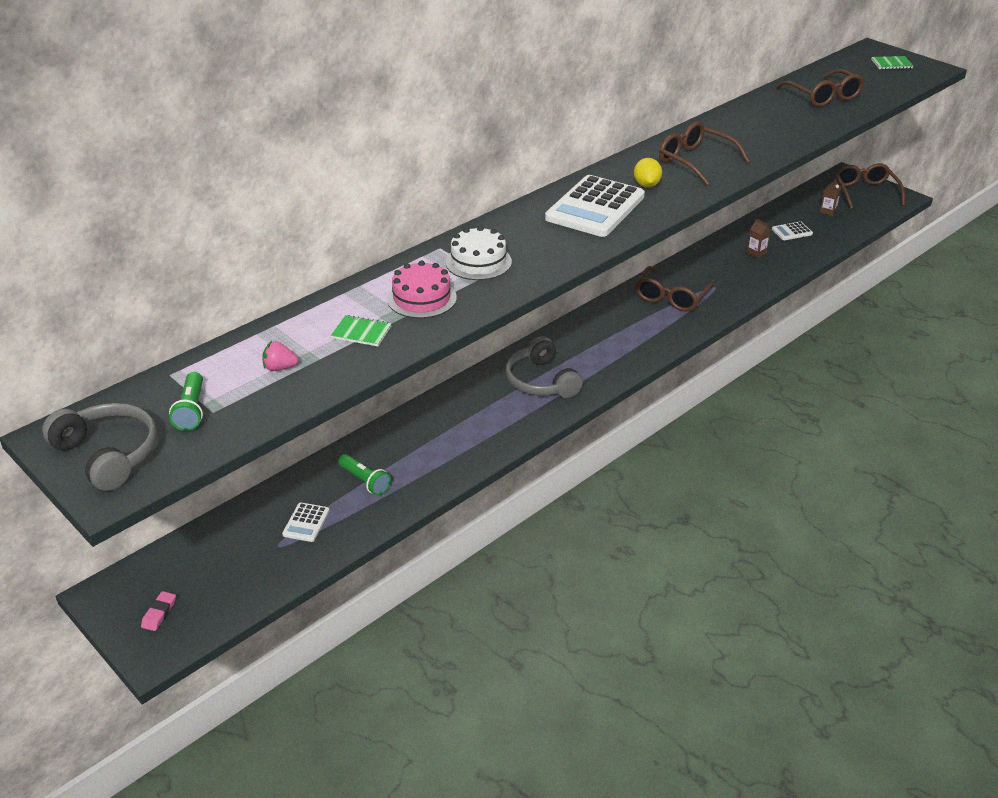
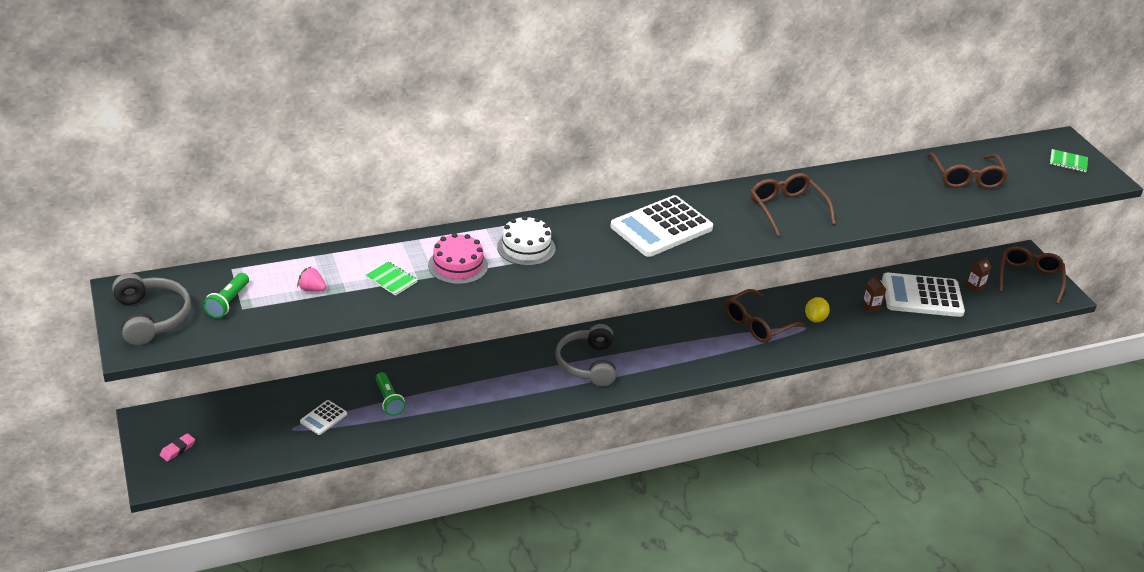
camera: 20 degrees right, 0 degrees up
(646, 185) = (723, 219): yellow lemon -> yellow lemon (815, 318)
(792, 232) = (922, 296): white calculator -> white calculator, size x2.20

